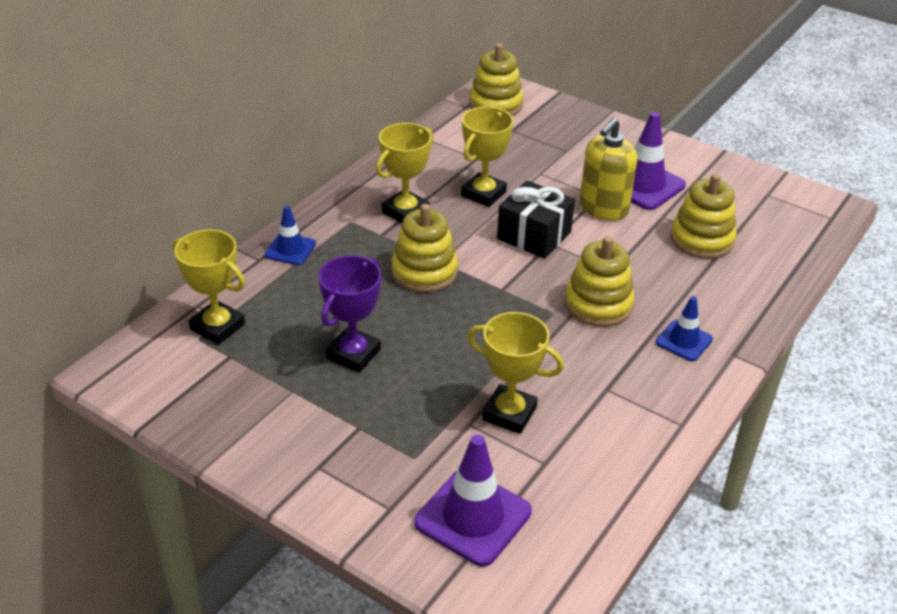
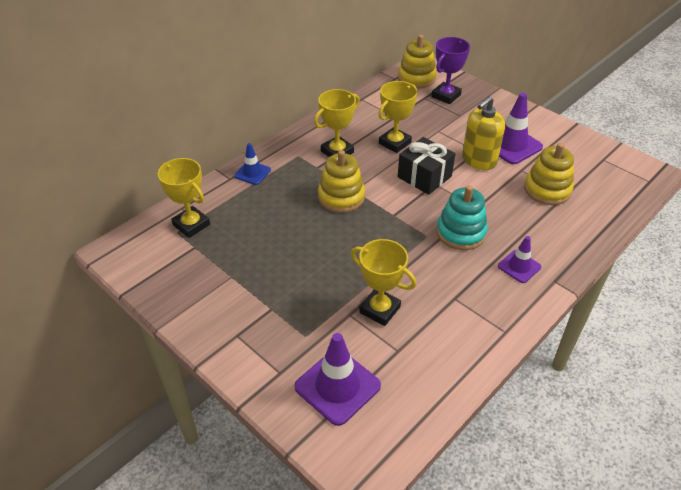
camera: 10 degrees right, 5 degrees up
(353, 354) = (279, 253): purple trophy -> purple trophy (446, 96)
(598, 304) = (461, 233): yellow stacking toy -> turquoise stacking toy
(684, 341) = (519, 266): blue traffic cone -> purple traffic cone

